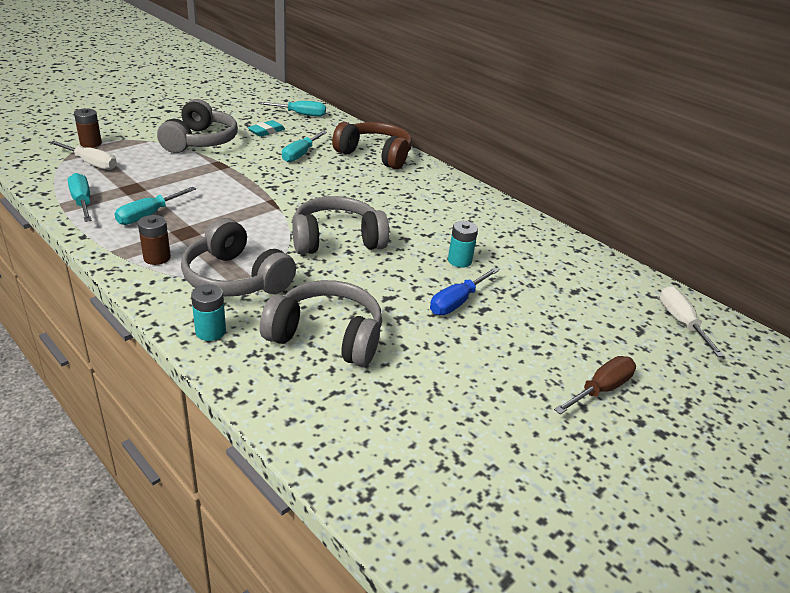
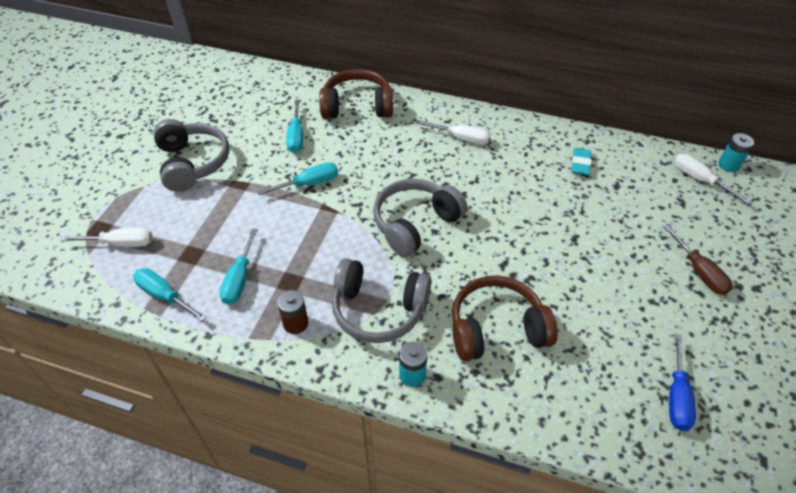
camera: 25 degrees left, 15 degrees up
(91, 143) = (92, 217): brown battery -> none
(266, 131) = (239, 121): turquoise eraser -> turquoise eraser (580, 164)
(300, 114) = (248, 83): turquoise screwdriver -> turquoise screwdriver (309, 184)
(326, 336) = (496, 329): grey headphones -> brown headphones
(447, 204) = (461, 138): none -> white screwdriver
(457, 302) = (552, 242): blue screwdriver -> blue screwdriver (677, 396)
(459, 261) = (520, 197): turquoise battery -> turquoise battery (728, 165)
(600, 389) = (699, 271): brown screwdriver -> brown screwdriver turned 135 degrees clockwise

